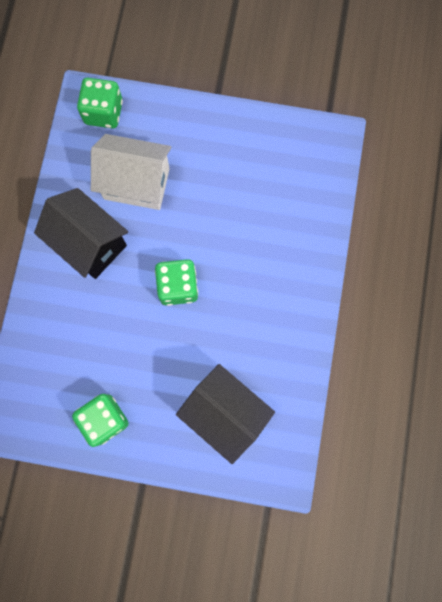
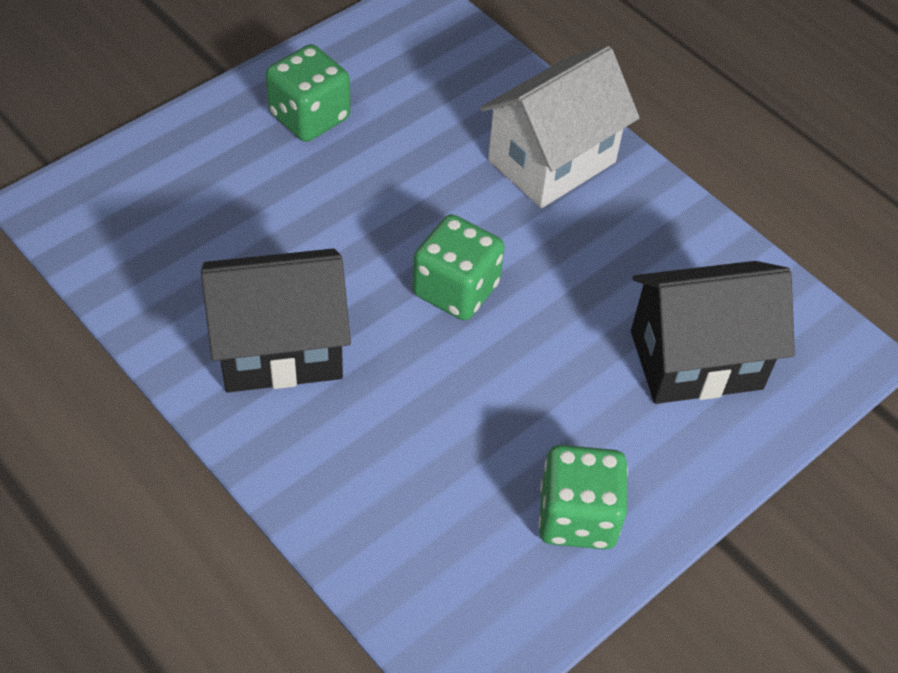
camera: 55 degrees left, 25 degrees down
(104, 112) = (101, 200): green dice -> green dice (309, 117)
(137, 183) = (251, 234): white house -> white house (551, 161)

